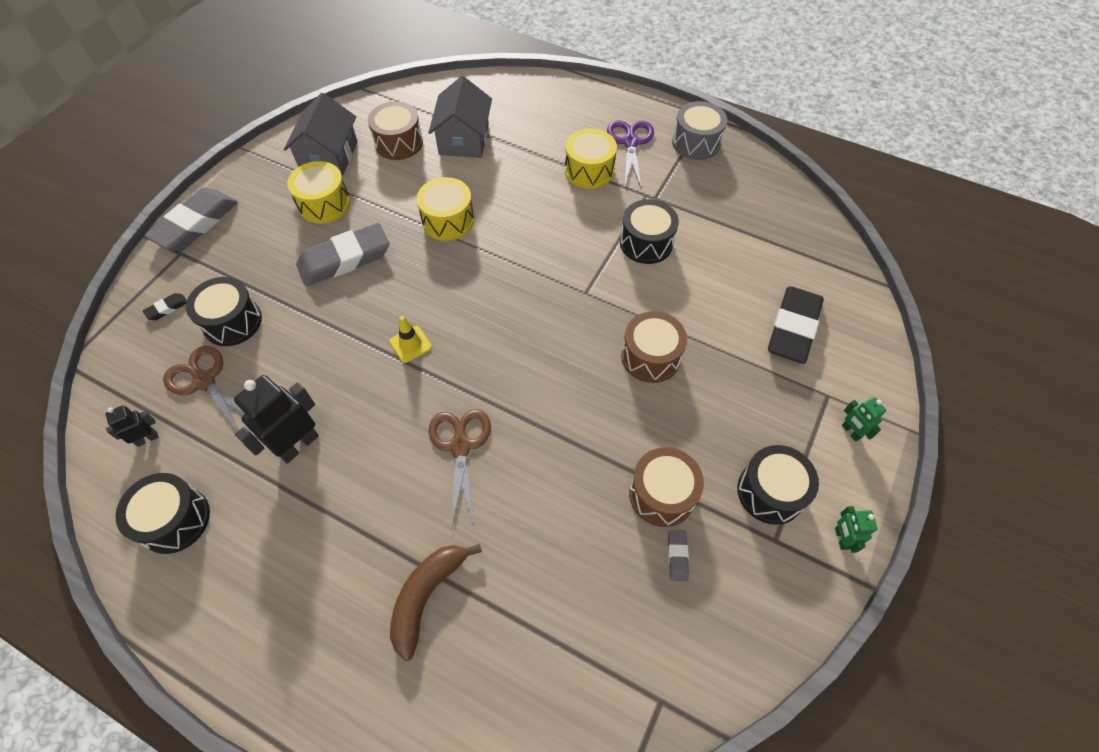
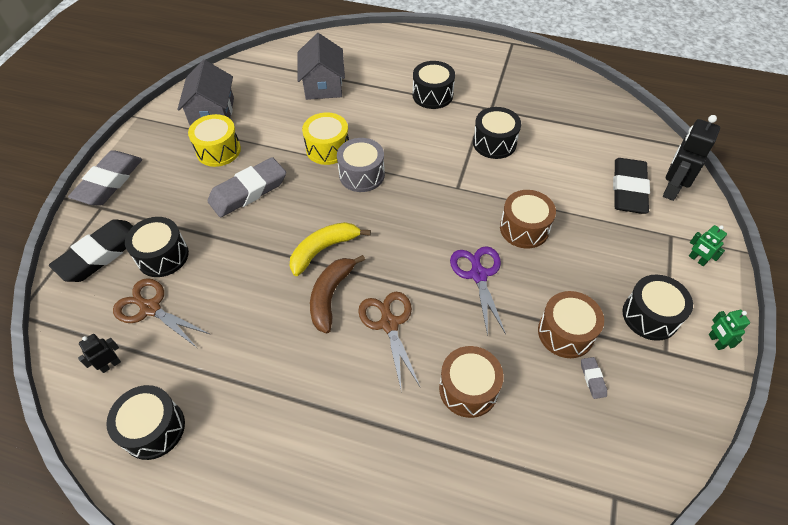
camera: 10 degrees left, 5 degrees down
(167, 308) = (101, 254): black eraser -> black eraser, size x2.43
(298, 445) = (248, 346): black robot -> black robot (671, 189)
(399, 143) = (269, 94): brown drum -> brown drum (468, 389)
(410, 344) = (324, 250): yellow traffic cone -> yellow banana
(427, 596) = (395, 450): brown banana -> brown banana (331, 296)
(589, 170) = (432, 95): yellow drum -> black drum
(630, 142) = (459, 70): purple scissors -> purple scissors (478, 275)
(696, 143) = (510, 63): grey drum -> grey drum (362, 175)

